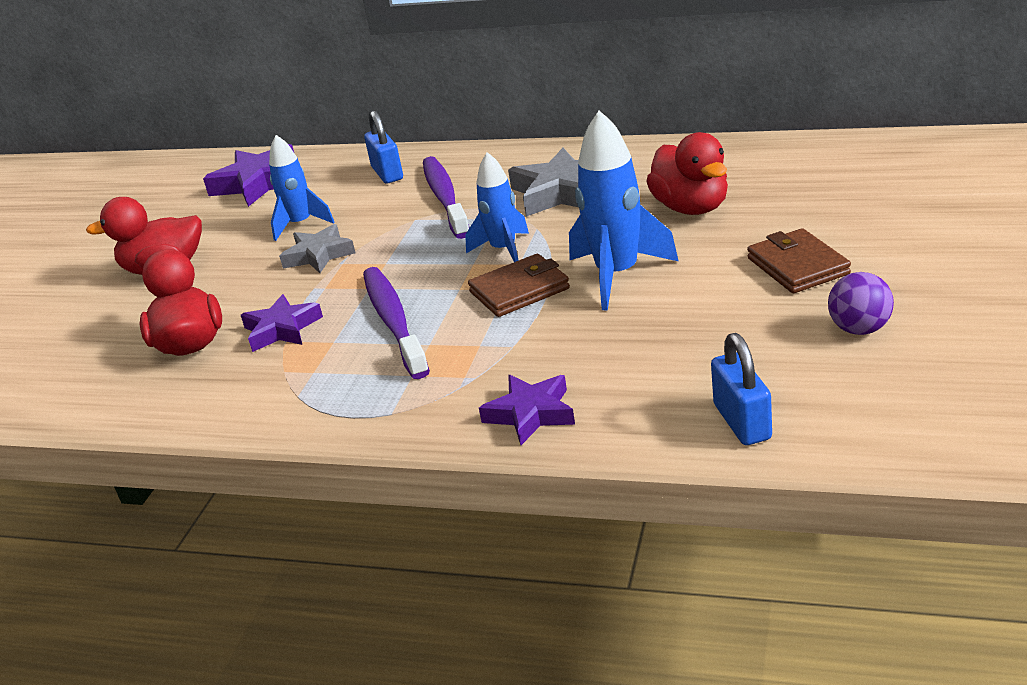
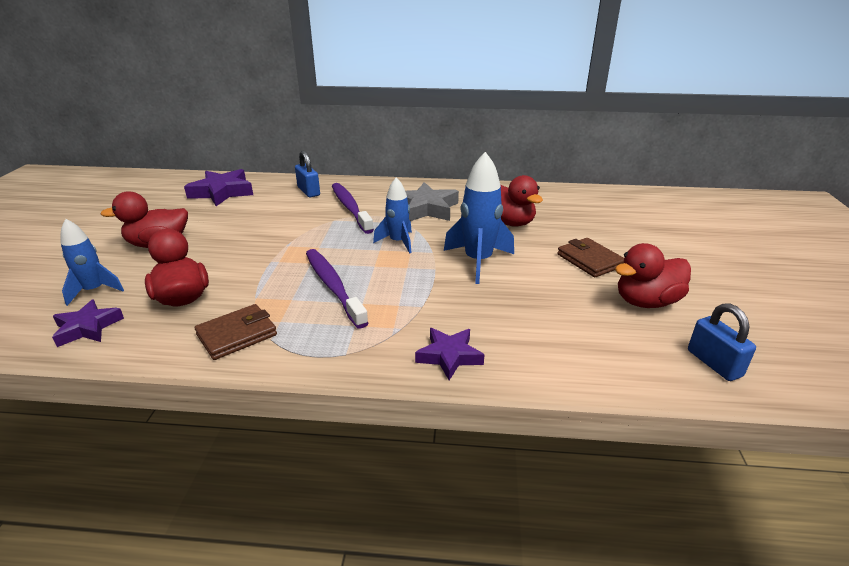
camera: 15 degrees left, 0 degrees up
(282, 329) = (251, 289): purple star -> purple star (88, 327)
(300, 224) = (255, 219): blue rocket -> blue rocket (94, 291)
(319, 255) = (271, 240): grey star -> none
(519, 290) = (416, 268): brown wallet -> brown wallet (237, 335)
(742, 422) = (599, 364): blue padlock -> blue padlock (714, 363)
(860, 329) = (646, 302): purple ball -> red duck

